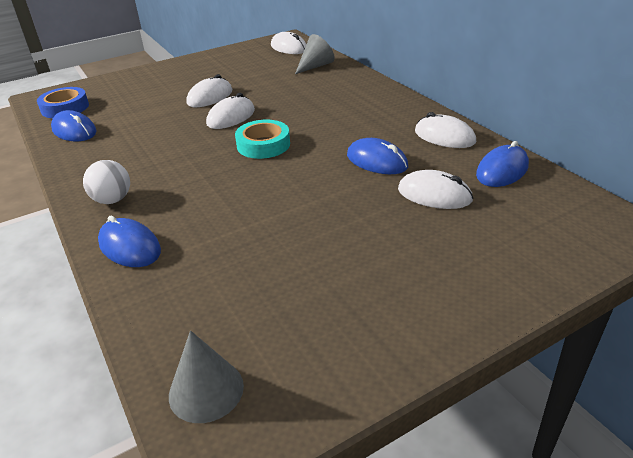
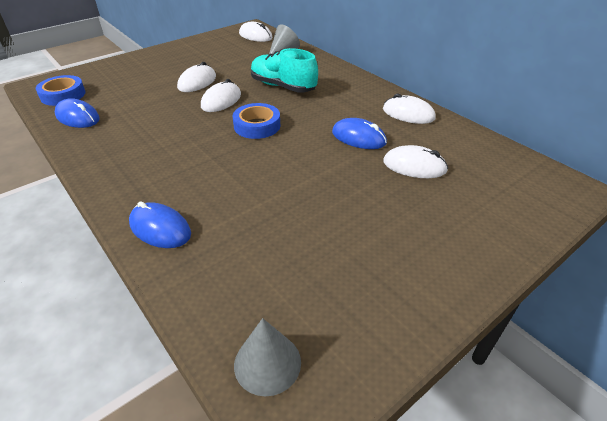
camera: 10 degrees left, 5 degrees up
(112, 200) = (132, 183): white ball -> none
(263, 145) = (257, 126): turquoise tape -> blue tape
(304, 103) = (283, 87): none -> turquoise shoe
(502, 170) = (462, 142): blue mouse -> none

